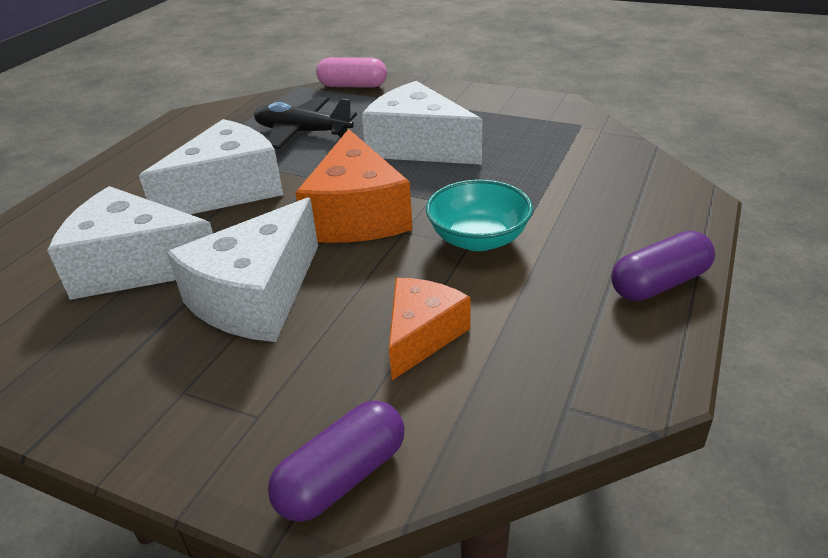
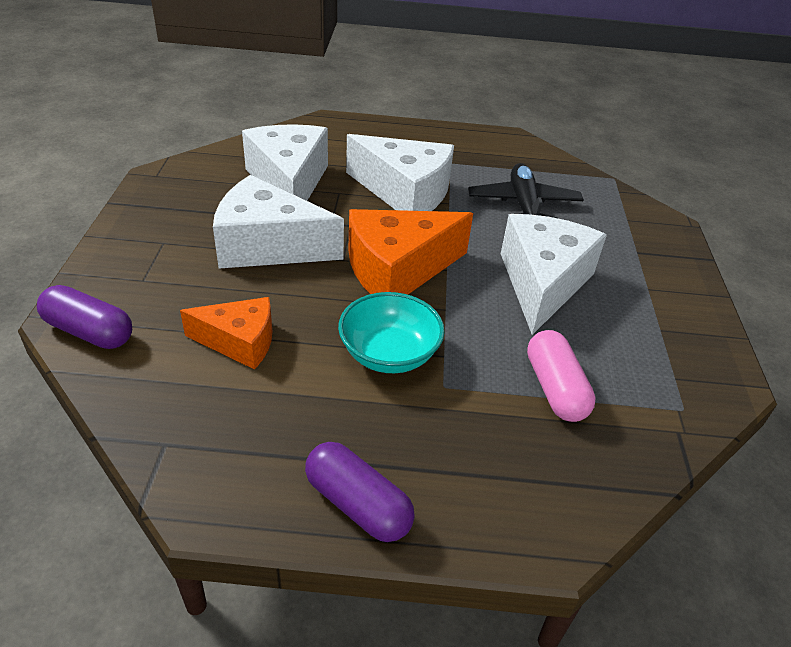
camera: 65 degrees right, 5 degrees up
(352, 86) = (643, 212): pink capsule -> pink capsule (555, 388)

